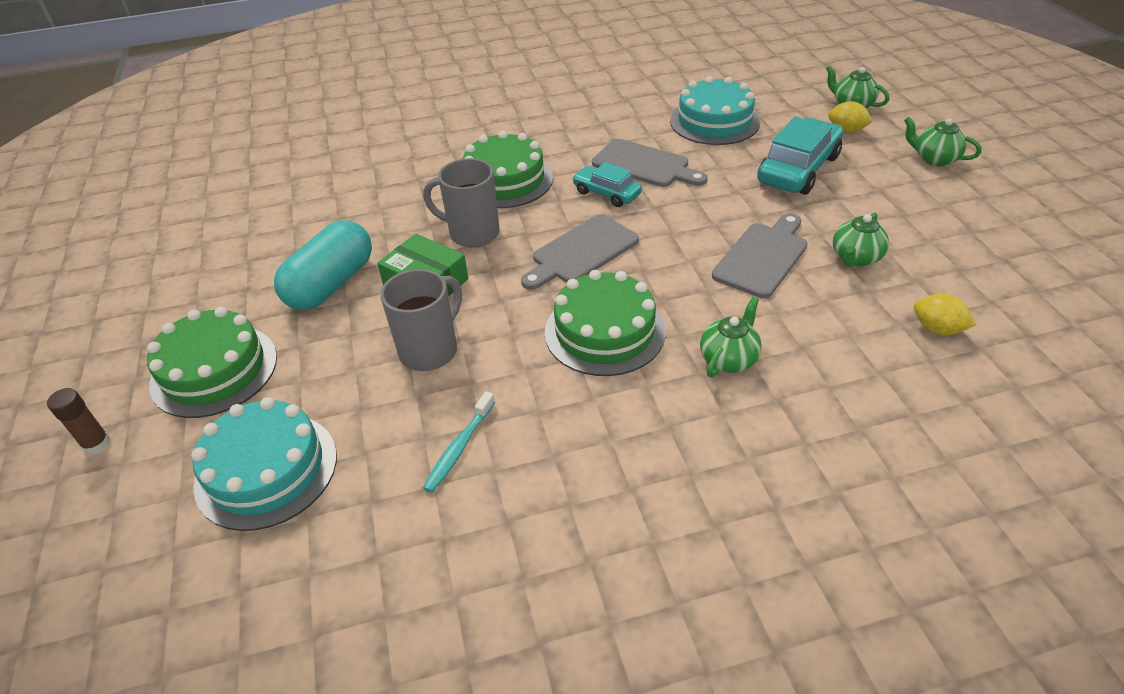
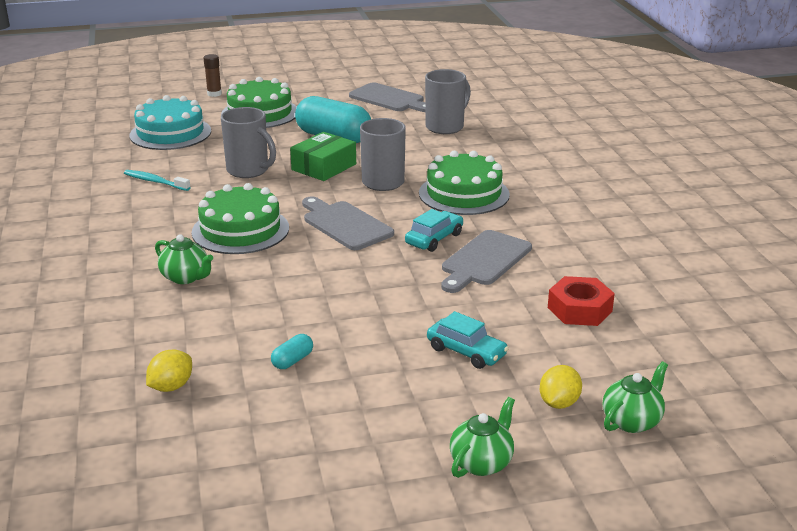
camera: 90 degrees right, 15 degrees down
(321, 198) = (446, 127): none -> grey mug
(714, 121) = (579, 309): turquoise cake -> red nut
(762, 257) = (311, 308): grey cutting board -> grey cutting board (389, 99)
(798, 169) = (466, 352): turquoise car -> turquoise car, size x0.58
(855, 258) = (292, 360): green teapot -> turquoise capsule

